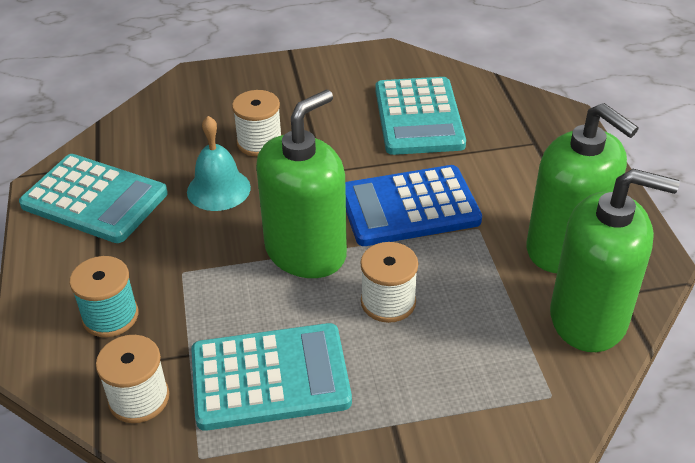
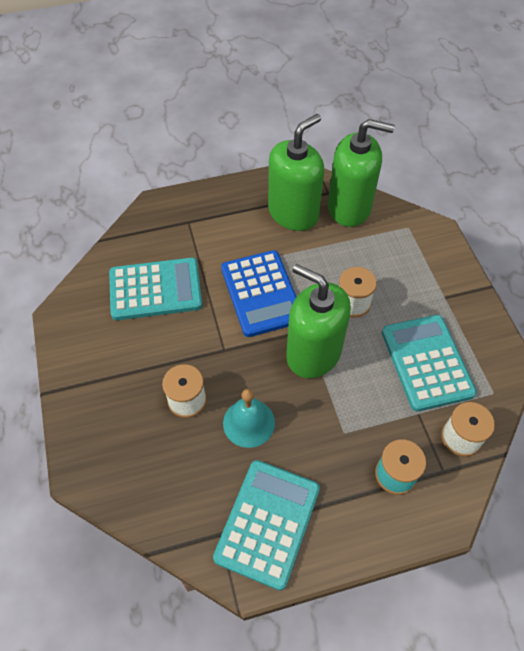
camera: 95 degrees left, 15 degrees up
(588, 318) = (349, 207): green soap dispenser -> green soap dispenser turned 90 degrees clockwise

